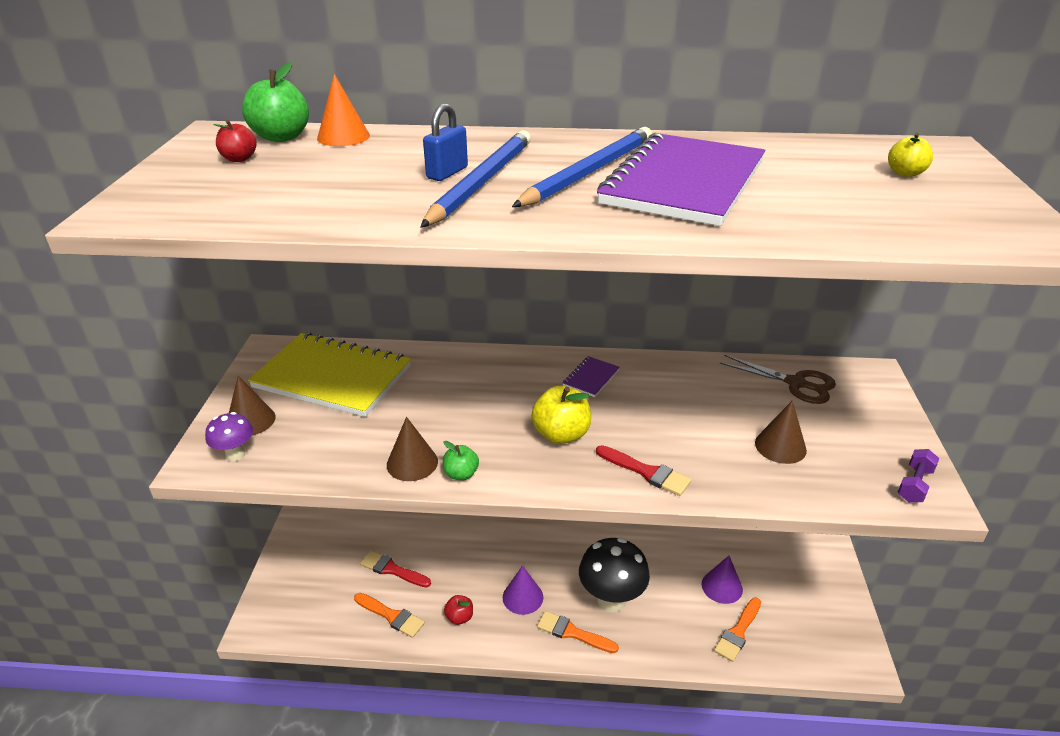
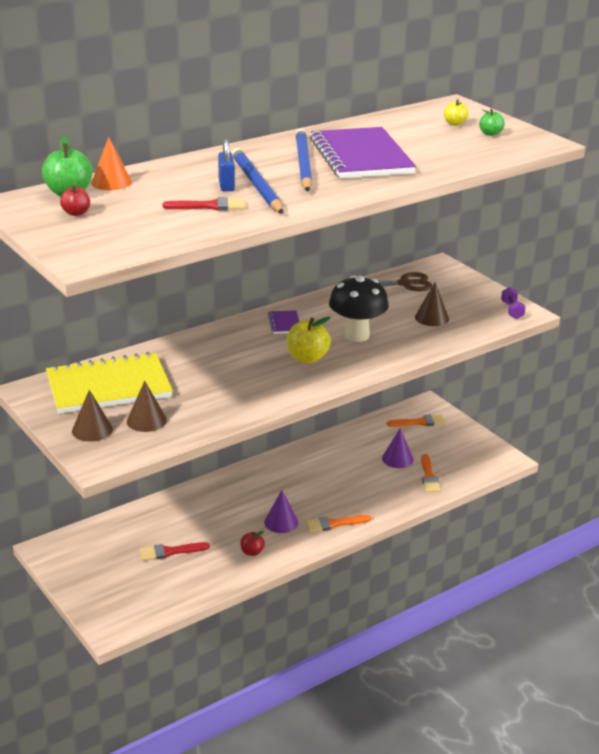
camera: 40 degrees left, 5 degrees down
(235, 455) = (115, 449): purple mushroom -> none
(391, 616) = (203, 574): orange brush -> orange brush (419, 422)
(412, 463) = (239, 406): brown cone -> brown cone (146, 420)
(461, 474) = (277, 399): green apple -> green apple (490, 134)
(611, 600) = (339, 496): black mushroom -> black mushroom (357, 335)
(646, 472) = (378, 356): red brush -> red brush (209, 206)

